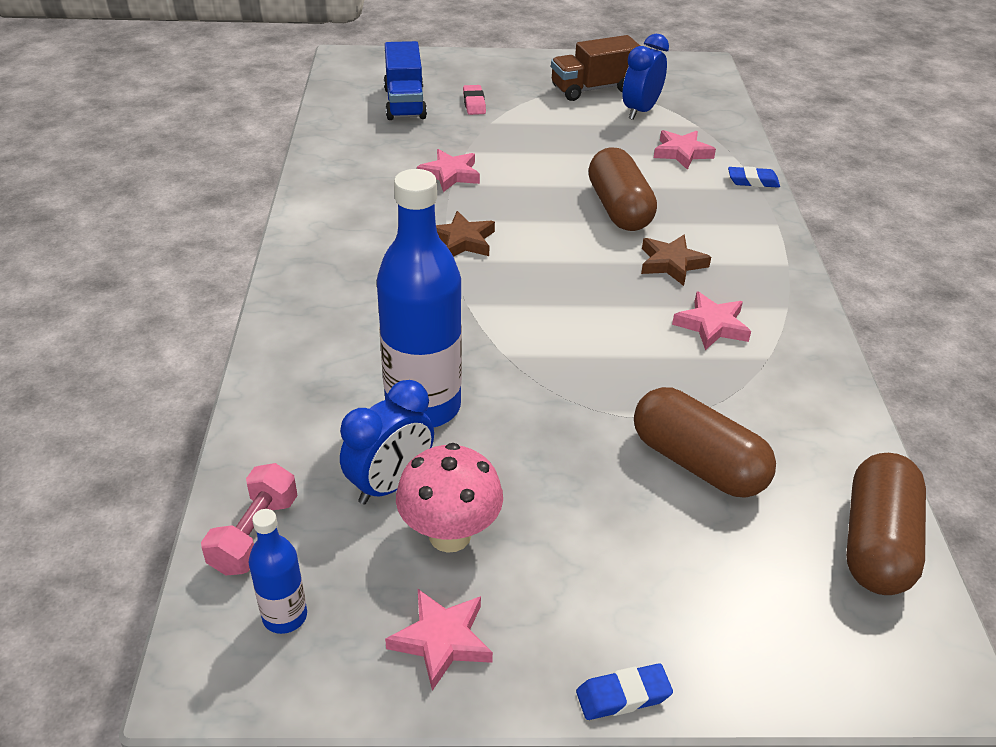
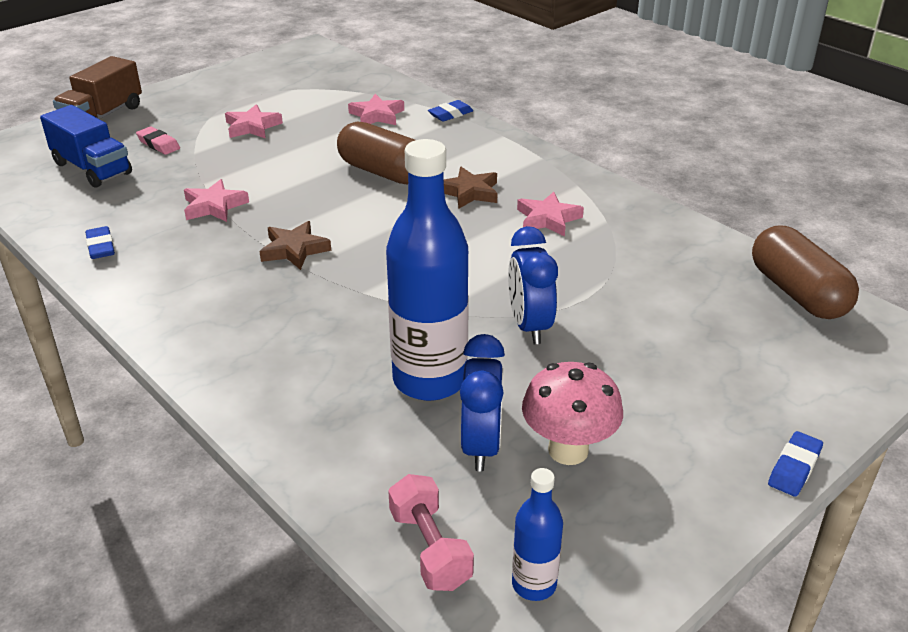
camera: 40 degrees left, 5 degrees down
(336, 169) = (101, 247): none -> blue eraser
(441, 640) = (655, 518): pink star -> pink star (252, 127)
(593, 89) = (247, 96): brown truck -> brown truck (103, 116)
(640, 111) = (306, 98): blue clock -> blue clock (529, 326)
(697, 463) = (652, 307): brown capsule -> none

